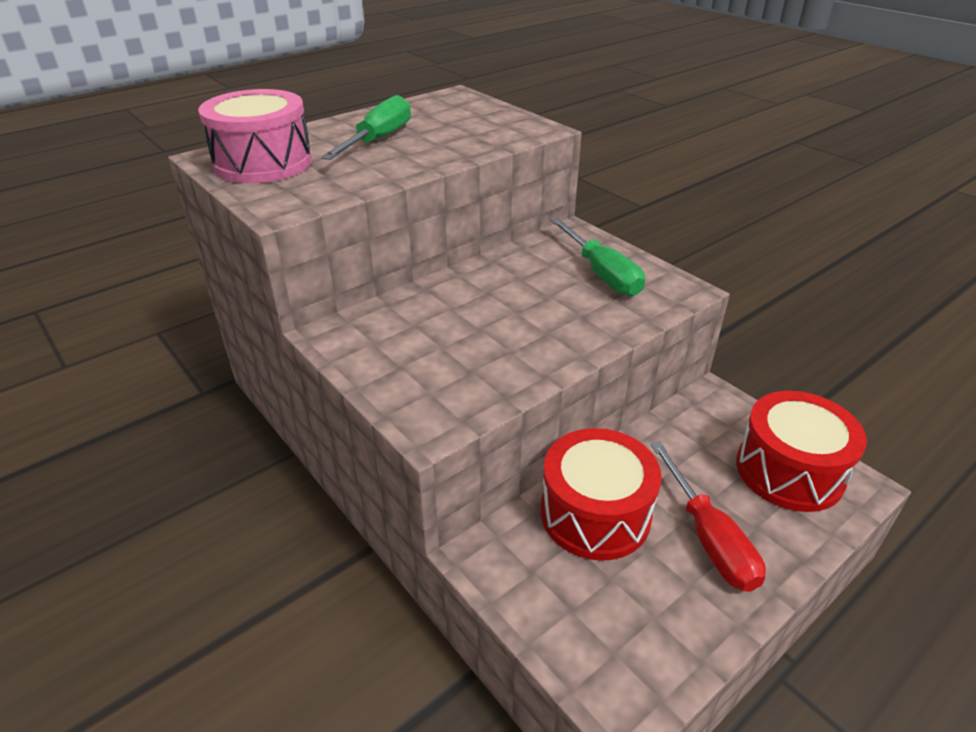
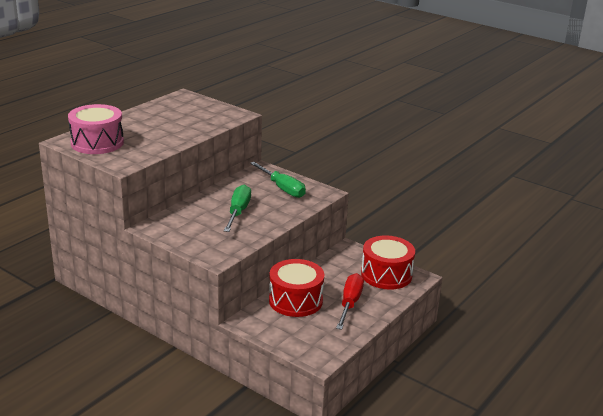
camera: 15 degrees left, 10 degrees down
(378, 140) = (153, 126): green screwdriver -> green screwdriver (238, 212)
(708, 538) = (350, 303): red screwdriver -> red screwdriver turned 135 degrees counterclockwise

